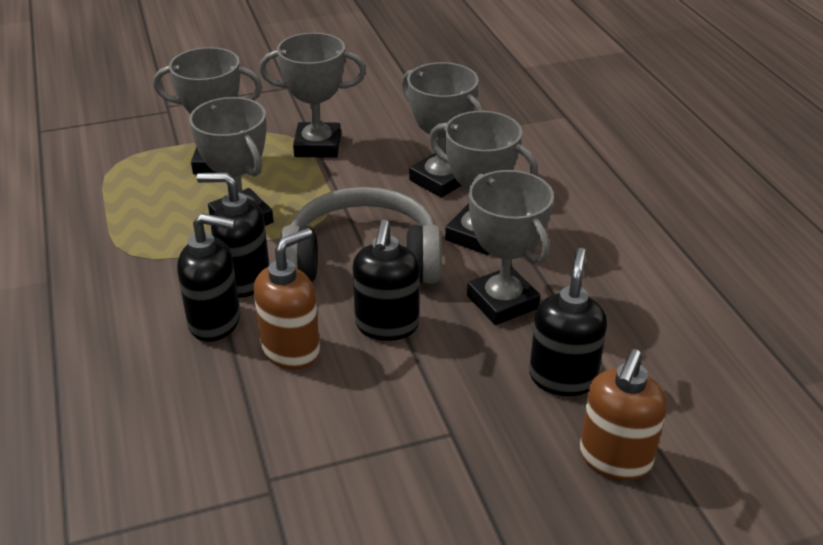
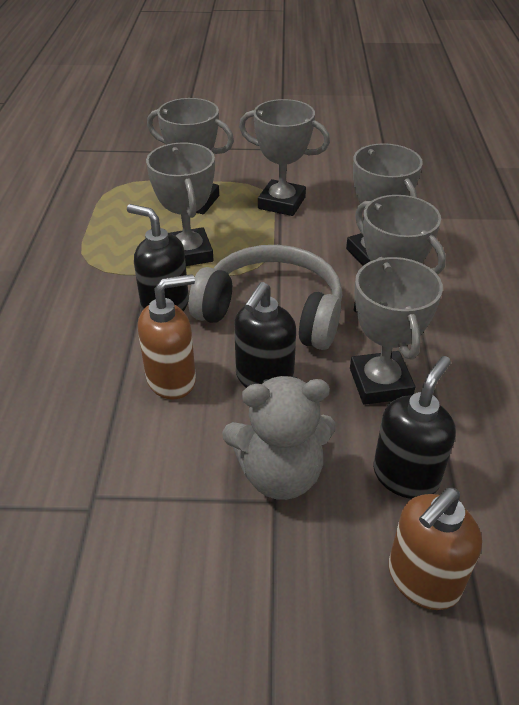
camera: 20 degrees right, 5 degrees up
(215, 322) = (123, 338): black soap dispenser -> none
(445, 407) = (280, 474): none -> grey teddy bear

